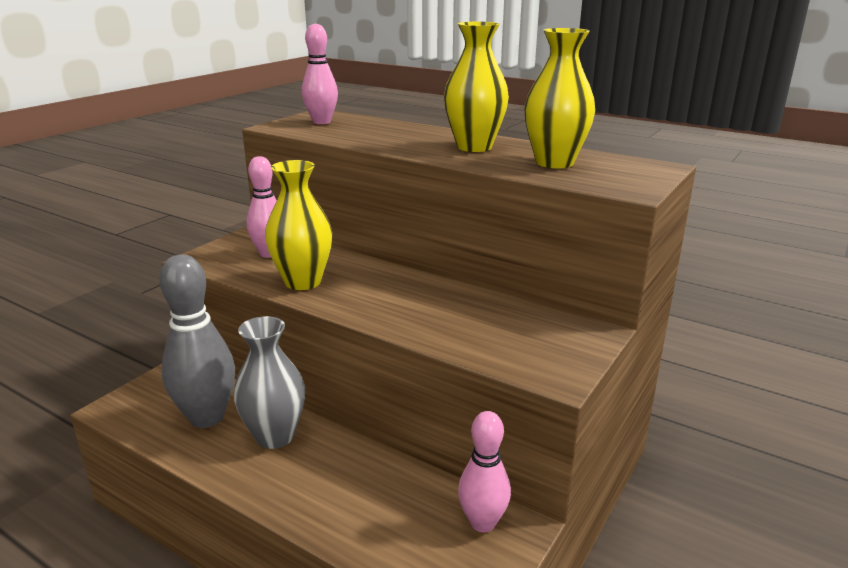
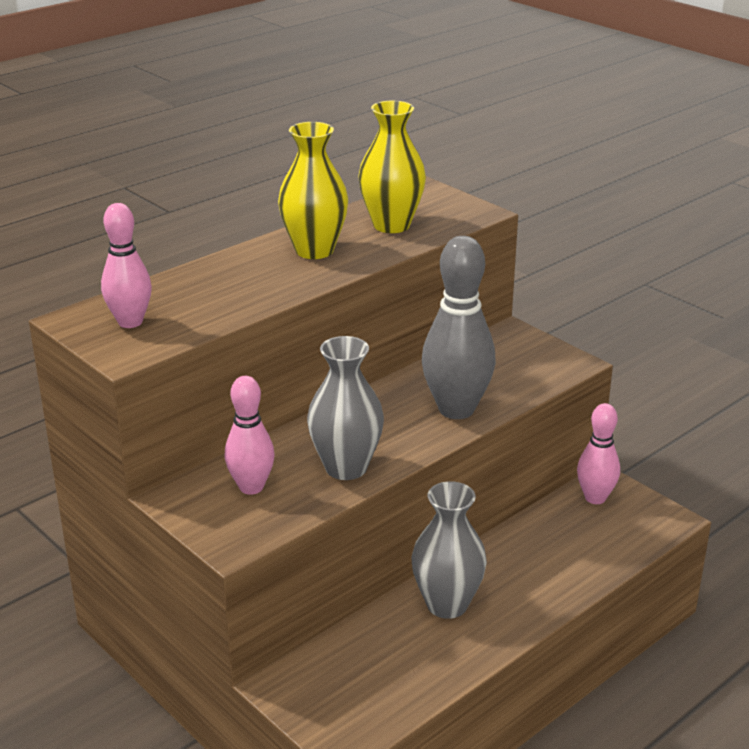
camera: 75 degrees left, 5 degrees up
(207, 417) = (395, 655): grey bowling pin -> grey bowling pin (456, 409)
(303, 282) = (346, 467): yellow vase -> grey vase

